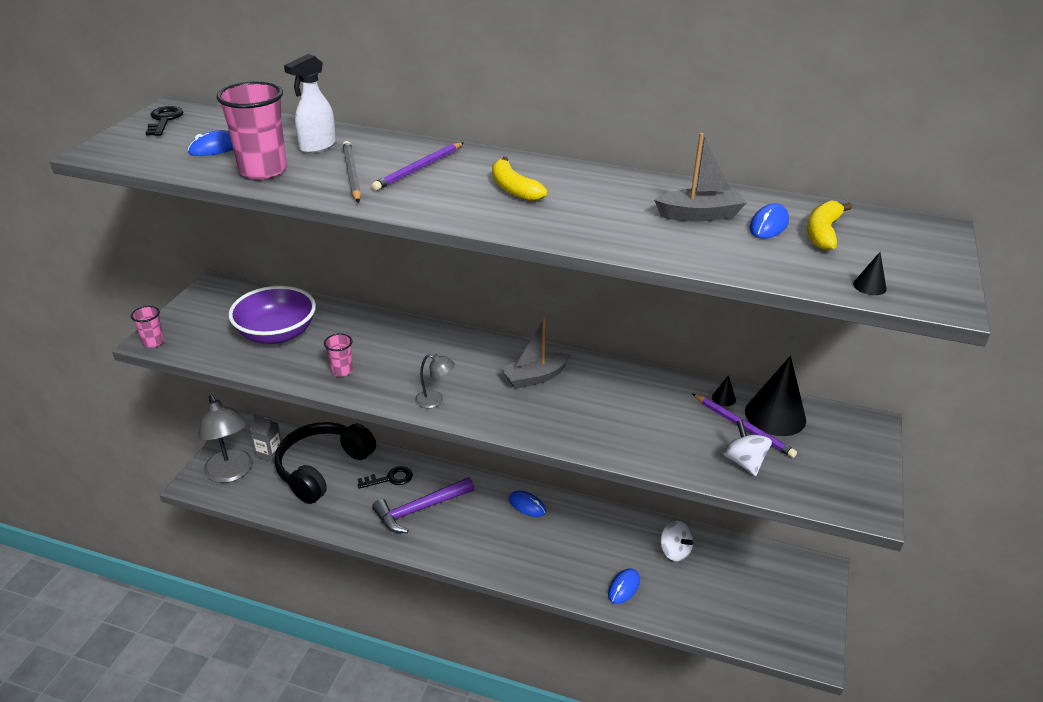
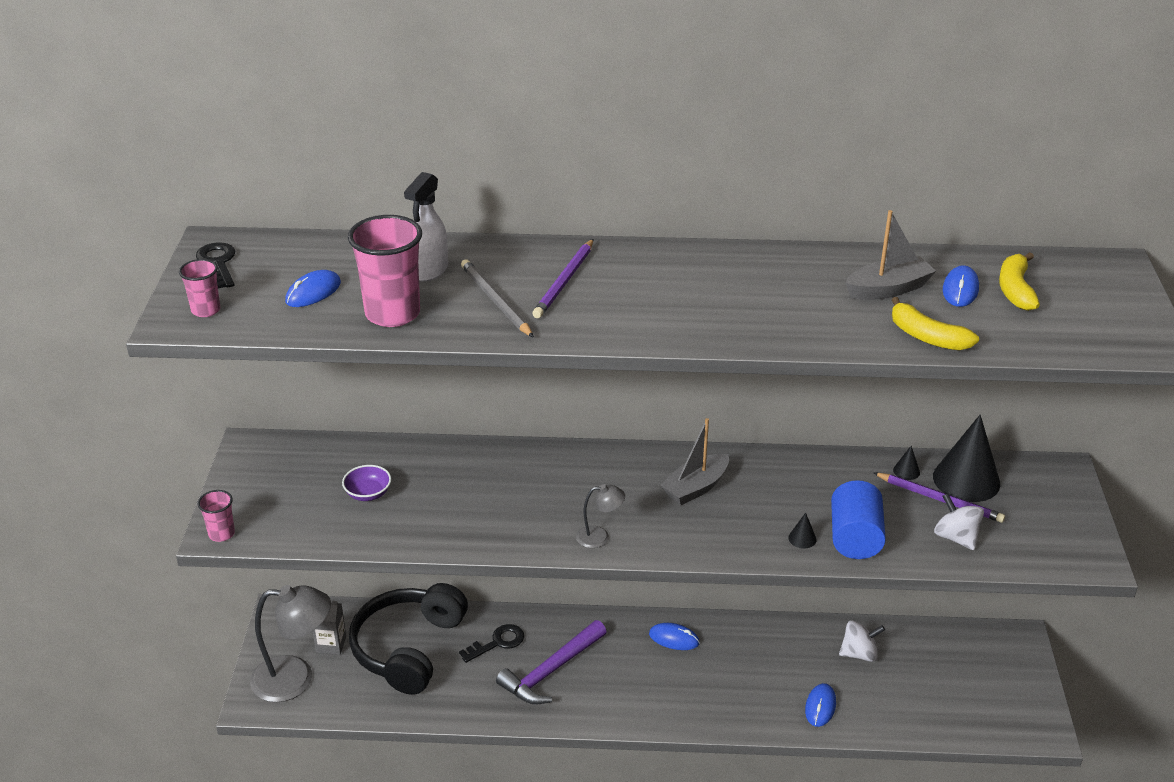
camera: 15 degrees left, 0 degrees up
(231, 473) = (295, 679): grey lamp -> grey lamp turned 45 degrees counterclockwise
(277, 334) = (368, 493): purple bowl -> purple bowl, size x0.47
(342, 371) = (473, 524): pink cup -> pink cup (206, 310)
(513, 189) = (683, 290): yellow banana -> yellow banana (927, 337)
(651, 444) = (855, 538): none -> blue cylinder
(674, 551) = (859, 654): white spinning top -> white spinning top turned 45 degrees counterclockwise
(869, 286) = (1084, 343): black cone -> black cone (802, 538)

